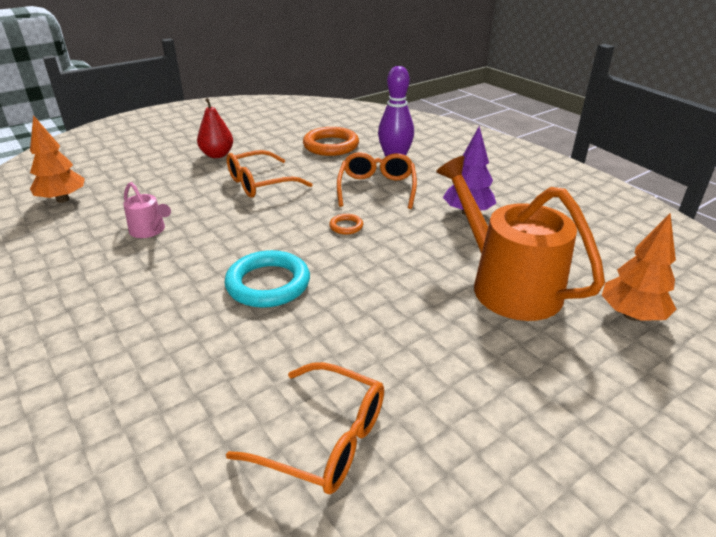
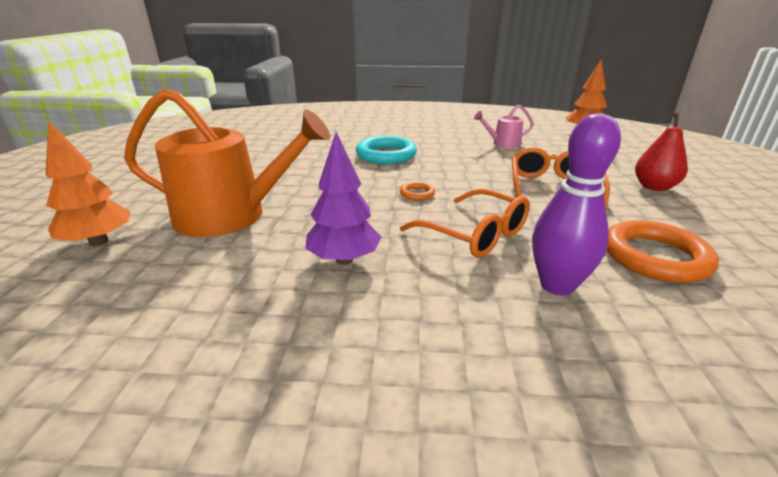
camera: 130 degrees right, 5 degrees down
(324, 439) = (265, 139): orange glasses -> none

